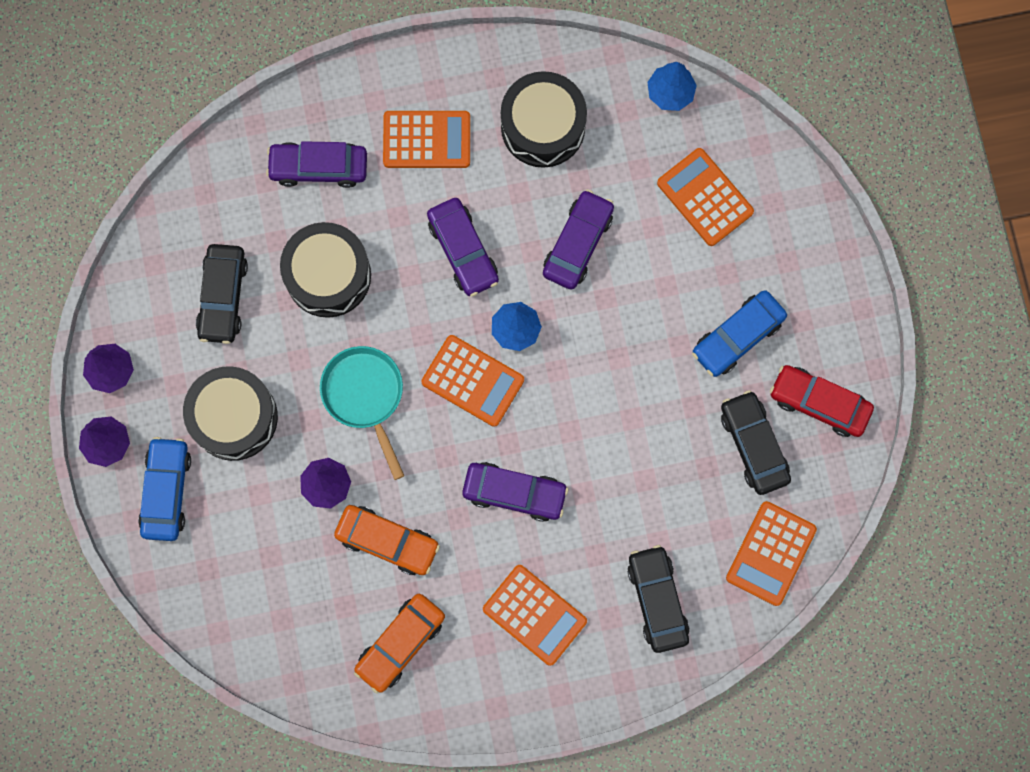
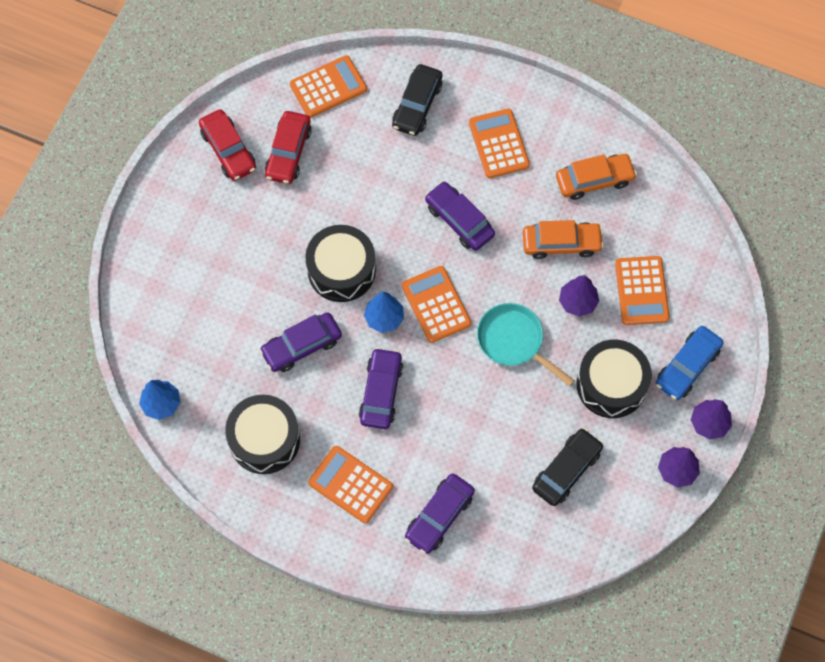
camera: 145 degrees left, 10 degrees down
(319, 167) = (439, 516): purple car -> purple car turned 90 degrees clockwise
(328, 275) = (484, 436): black drum -> black drum (341, 270)
(365, 396) = (514, 341): turquoise pan -> turquoise pan turned 120 degrees clockwise
(387, 541) = (561, 243): orange car -> orange car turned 120 degrees clockwise
(705, 197) = (195, 320): orange calculator -> orange calculator (642, 291)
(737, 336) = (246, 221): blue car -> none
(753, 445) = (288, 152): black car -> red car

